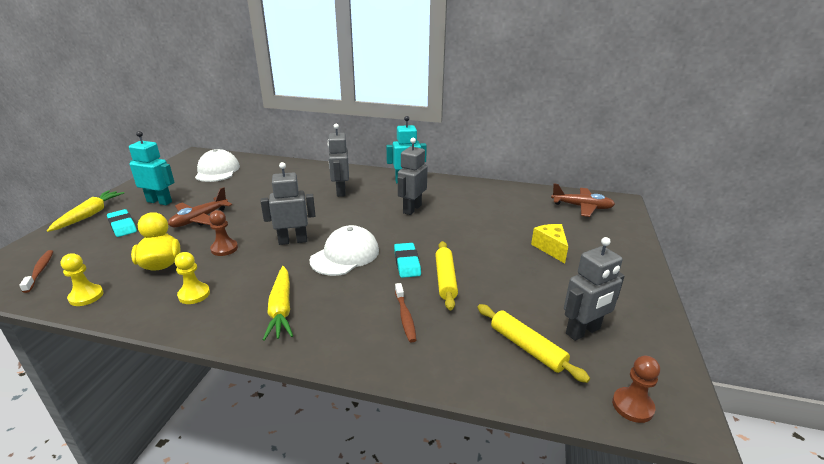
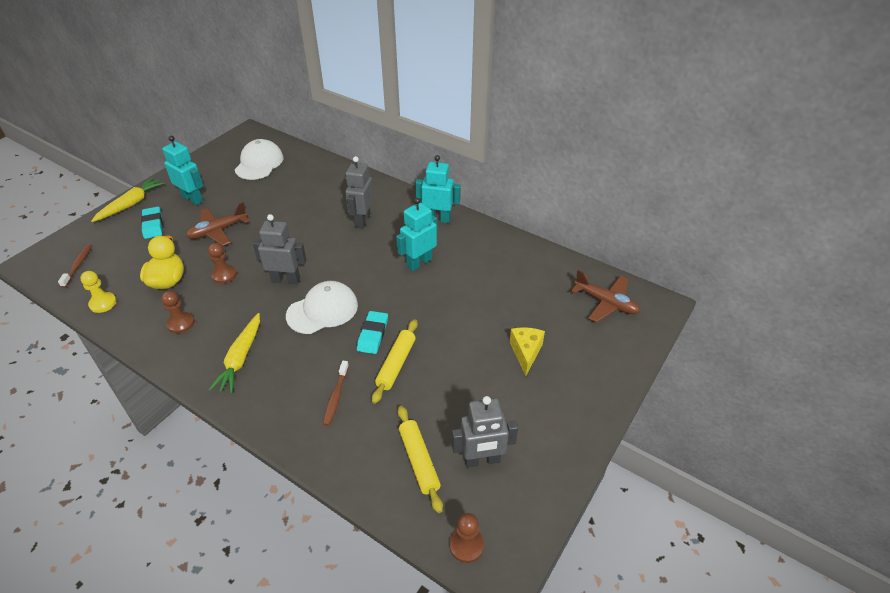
camera: 20 degrees right, 15 degrees up
(194, 294) = (181, 323): yellow pawn -> brown pawn
(412, 209) = (419, 263): grey robot -> turquoise robot

